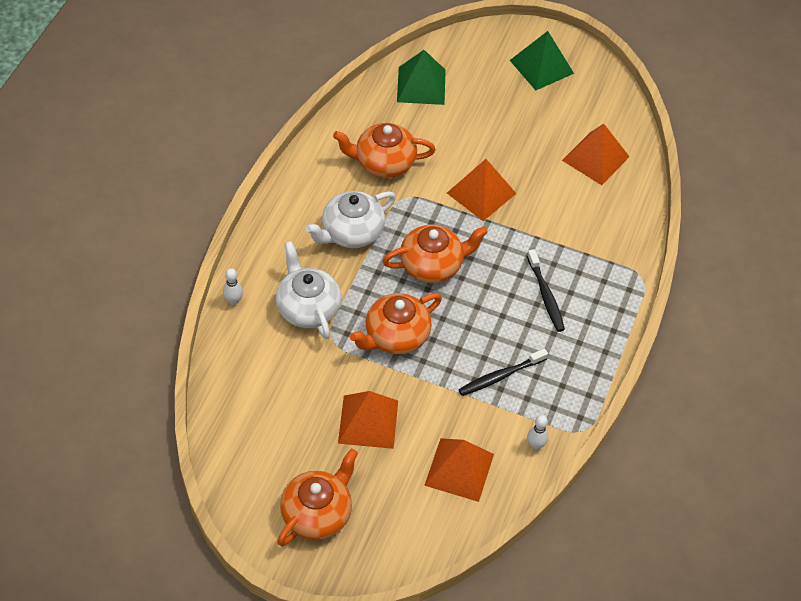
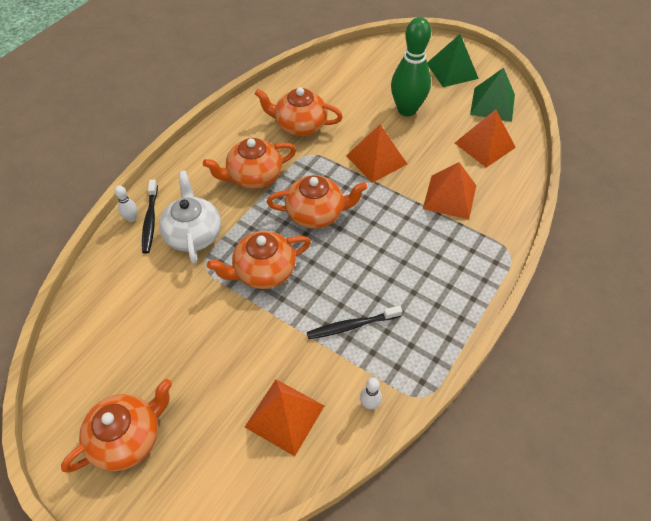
camera: 15 degrees right, 0 degrees up
(351, 232) = (253, 176): white teapot -> orange teapot
(368, 421) = (211, 349): orange pyramid -> orange pyramid (449, 197)
(421, 85) = (348, 73): green pyramid -> green pyramid (492, 104)
(501, 126) = (407, 110): none -> green bowling pin
(546, 295) = (414, 255): black toothbrush -> black toothbrush (150, 220)

